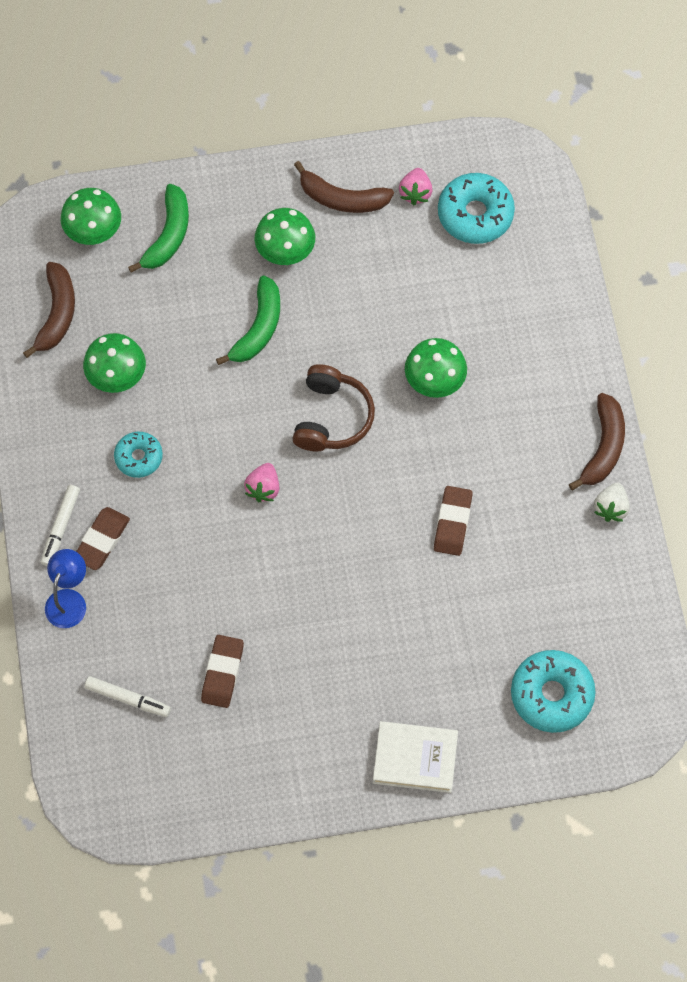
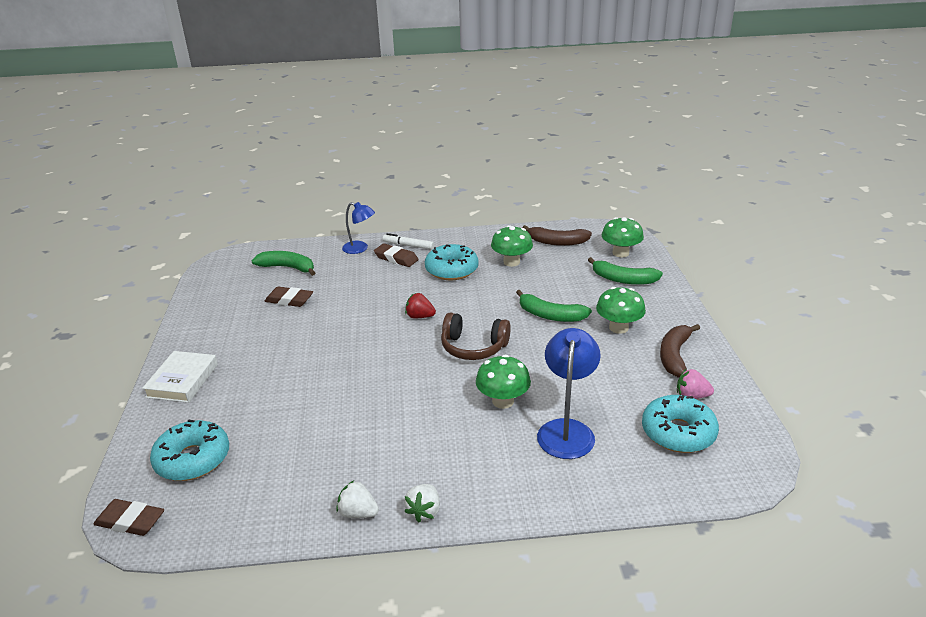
camera: 95 degrees right, 35 degrees down
(128, 699) = (288, 268): white marker -> green banana
(139, 457) = (451, 270): turquoise donut -> turquoise donut, size x1.65
(263, 488) = (420, 316): pink strawberry -> red strawberry
(452, 522) = (370, 407): brown eraser -> brown eraser (130, 521)
(478, 318) = (567, 430): none -> blue lamp
(603, 447) = (424, 511): brown banana -> white strawberry

